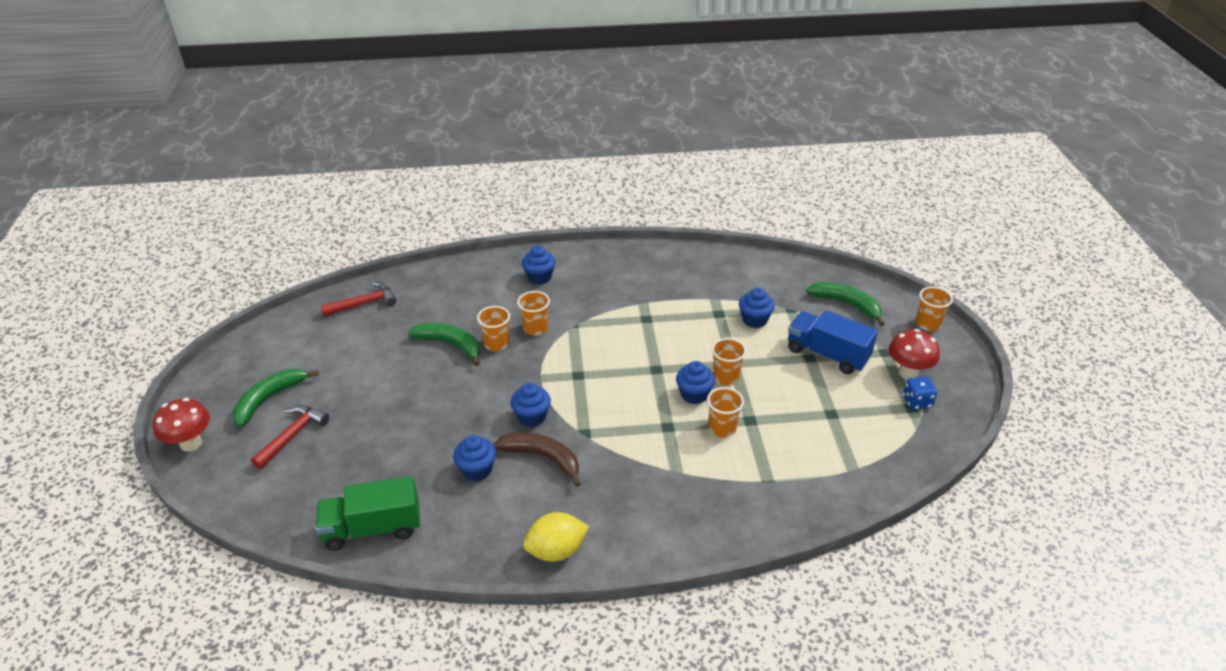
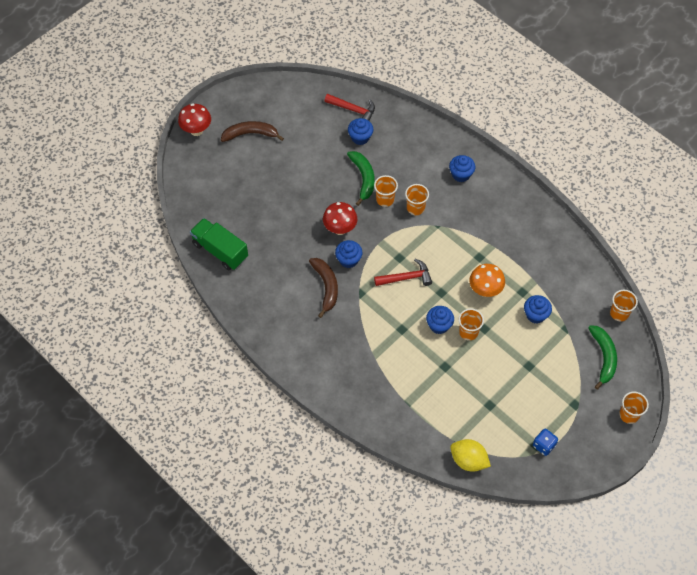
camera: 50 degrees right, 20 degrees up
(269, 399) = (250, 134): green banana -> brown banana
(293, 435) = (239, 167): red hammer -> red hammer (406, 277)
(477, 470) = (292, 264): blue cupcake -> blue cupcake (360, 137)
(556, 550) = (276, 338): yellow lemon -> yellow lemon (468, 460)
(689, 337) = (485, 290): none -> orange mushroom
(722, 428) = (425, 356): orange cup -> orange cup (619, 313)
(827, 354) = (541, 373): blue truck -> none
(908, 372) = (567, 427): red mushroom -> red mushroom (340, 229)

